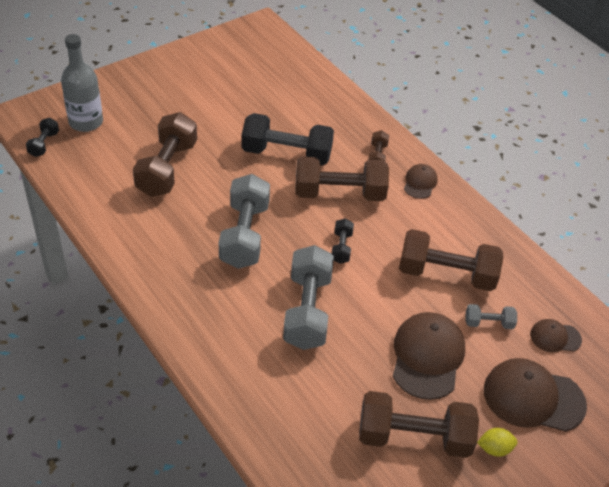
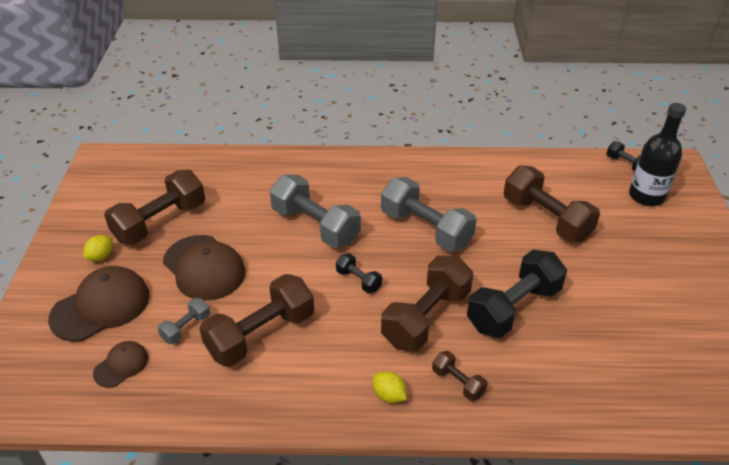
camera: 130 degrees right, 5 degrees down
(86, 122) = (646, 196): grey bottle -> black bottle
(420, 183) = (389, 395): brown cap -> yellow lemon

